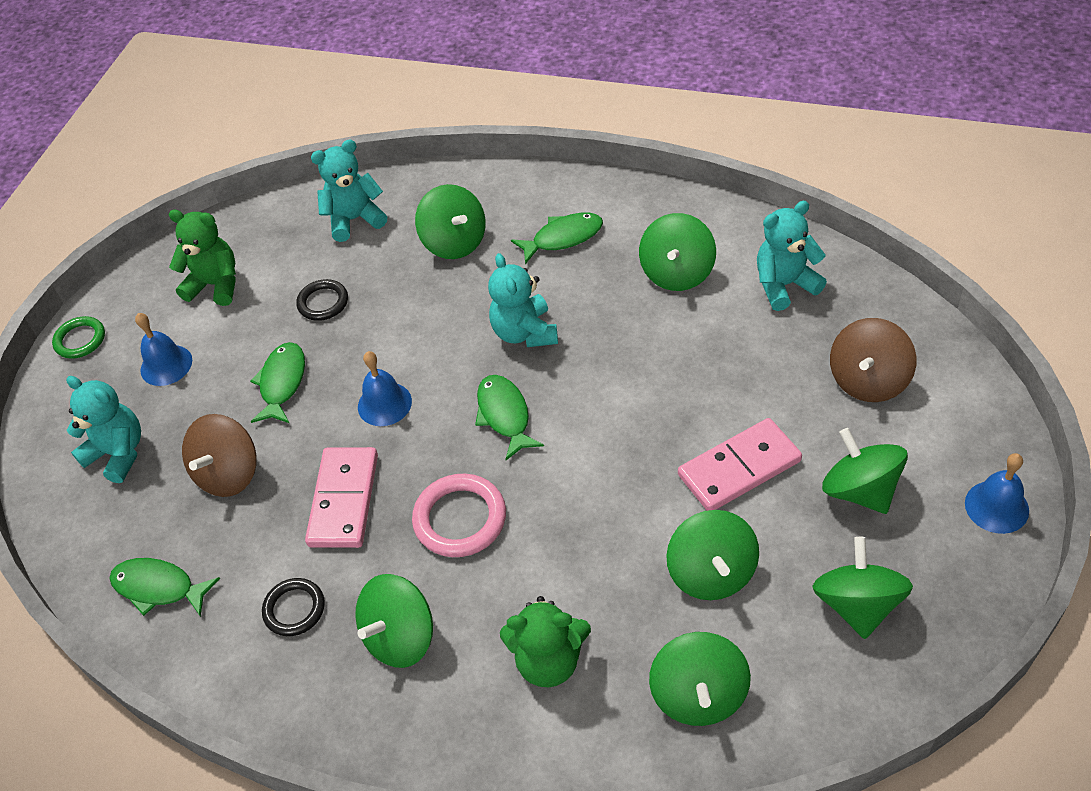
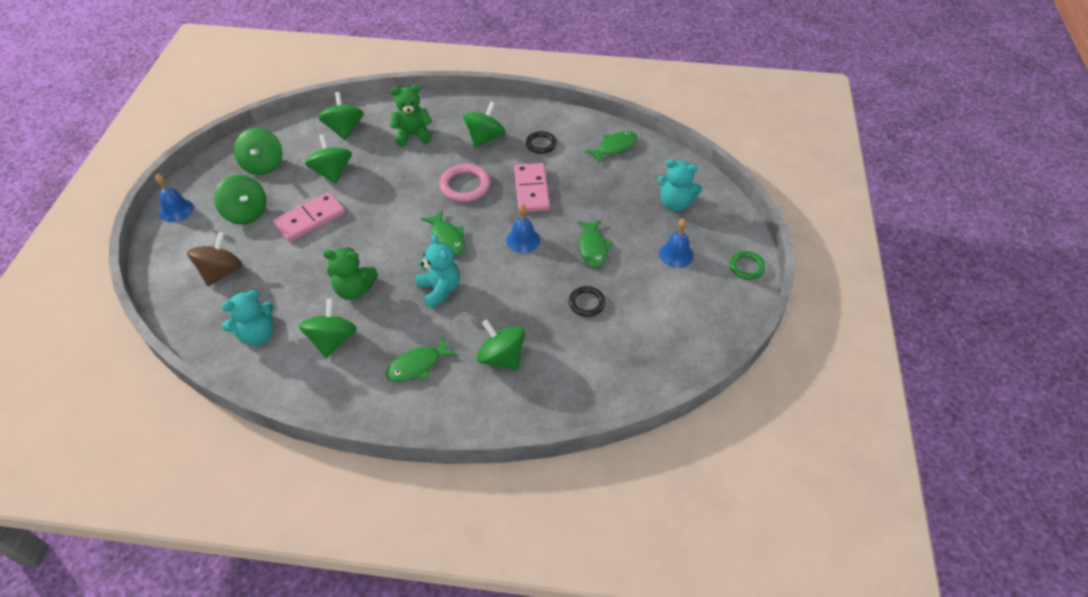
camera: 165 degrees right, 0 degrees up
(159, 588) = (614, 147): green fish -> green fish turned 45 degrees counterclockwise
(215, 285) = (672, 312): green teddy bear -> green teddy bear (354, 290)
(229, 473) = (603, 198): brown spinning top -> none
(354, 219) = (587, 374): turquoise teddy bear -> none

